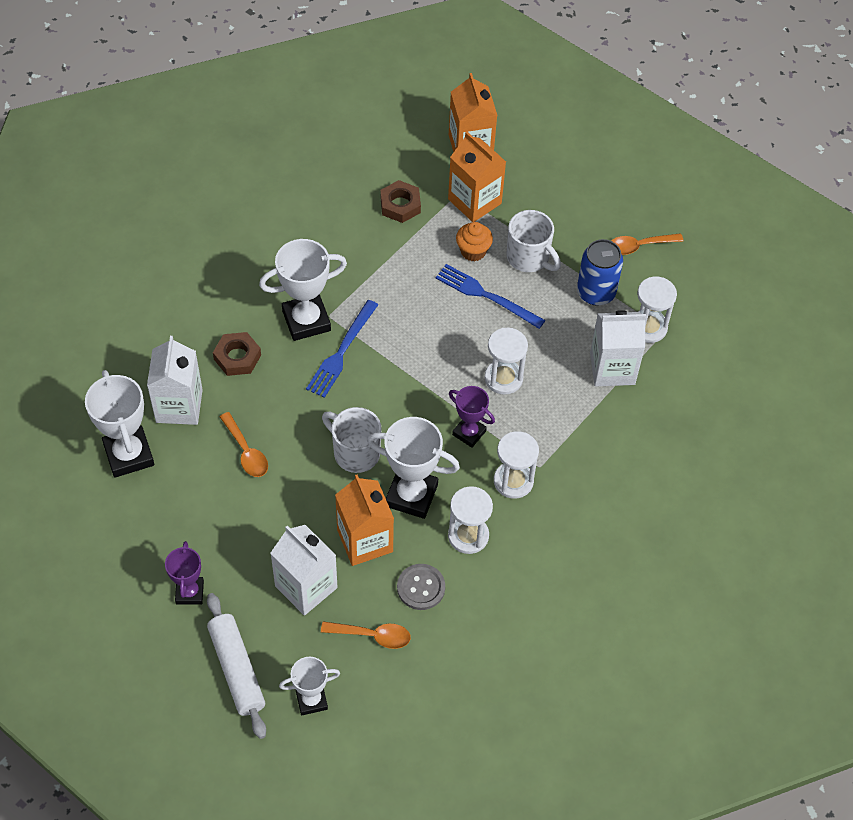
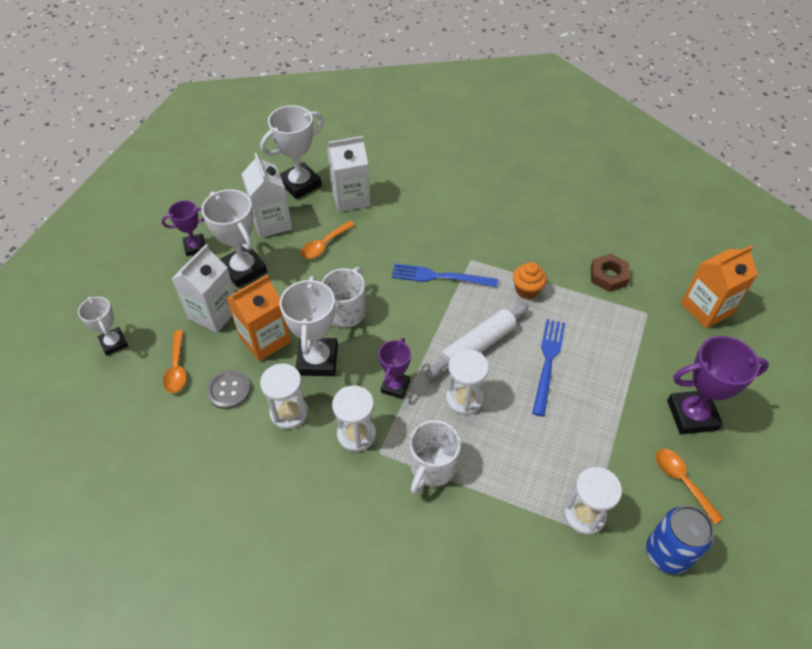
camera: 75 degrees right, 5 degrees down
(237, 357) = (406, 217): brown nut -> none
(237, 669) = (135, 291): white rolling pin -> white rolling pin (477, 346)
(306, 321) = (459, 247): white trophy -> white trophy (244, 269)
(473, 251) = (591, 340): orange cupcake -> orange cupcake (527, 290)
(474, 201) = (647, 327): orange carton -> none
(529, 258) = (609, 386): white mug -> white mug (432, 468)
(579, 210) = (692, 415): none -> purple trophy
(596, 292) = (601, 454): blue can -> blue can (667, 553)
(612, 368) = (517, 491): white carton -> white carton (272, 222)

